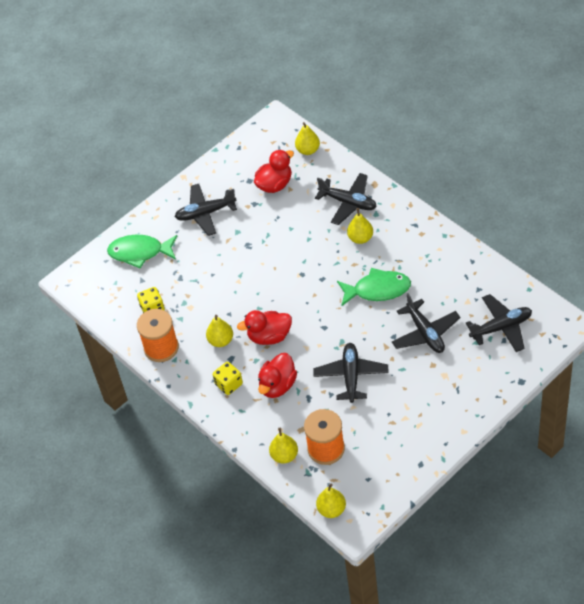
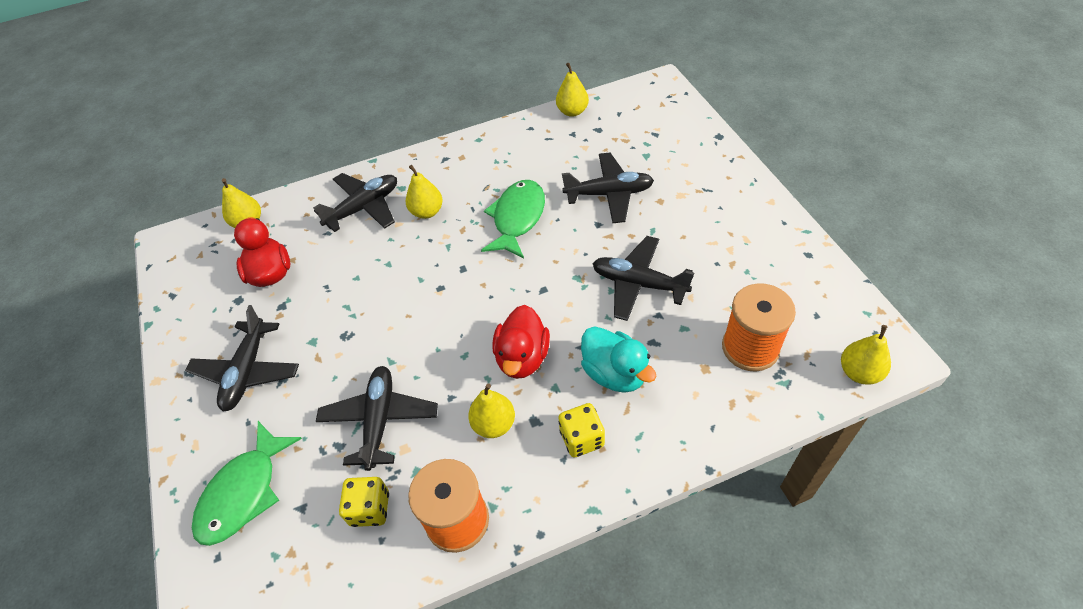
camera: 70 degrees left, 0 degrees up
(278, 385) = (615, 373): red duck -> turquoise duck
(284, 455) = (745, 403): yellow pear -> yellow pear (572, 111)
(501, 327) = (636, 131): black plane -> black plane (379, 420)

